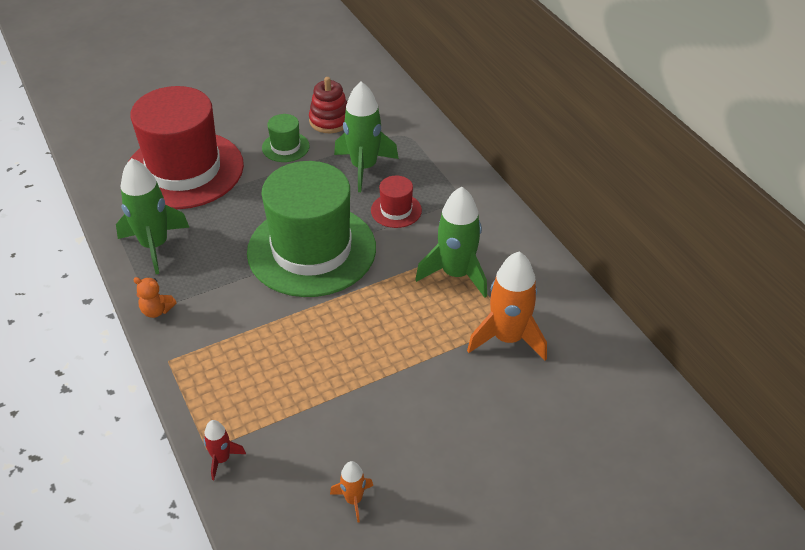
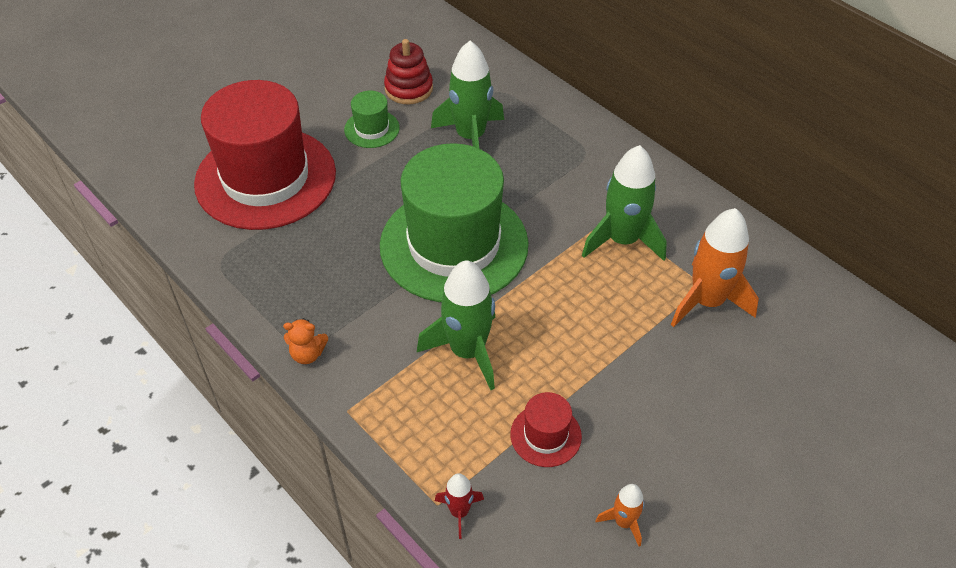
camera: 15 degrees left, 5 degrees up
(155, 245) = (271, 276): green rocket -> green rocket (467, 351)
(396, 210) = (527, 180): red hat -> red hat (545, 435)

